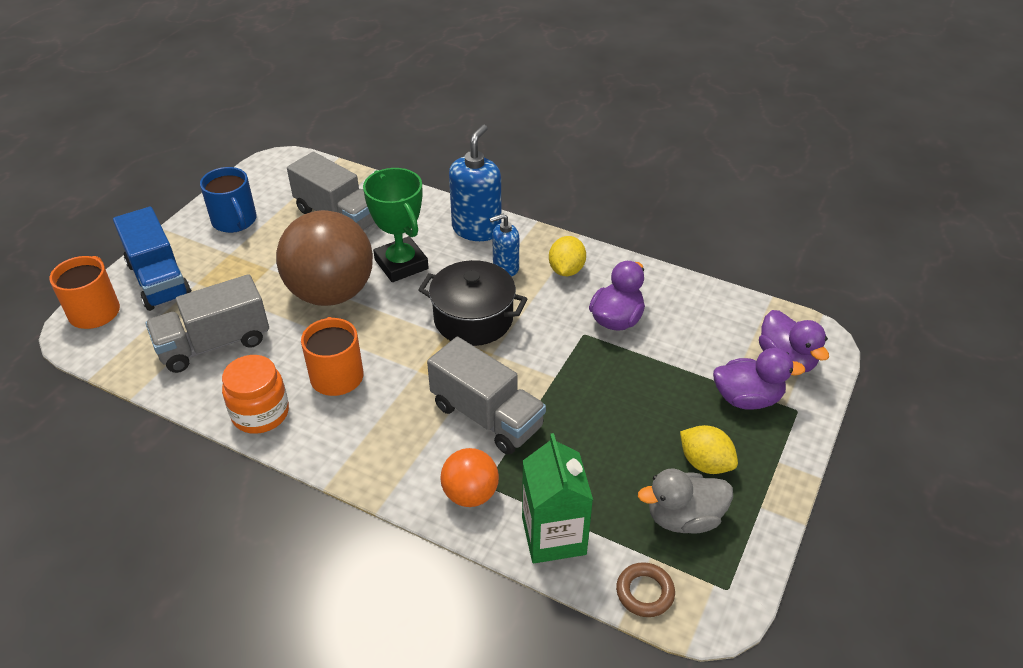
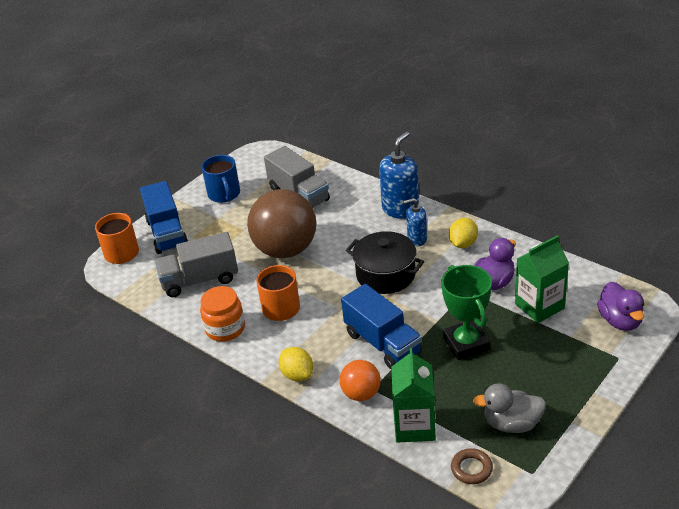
camera: 15 degrees right, 5 degrees down
(401, 264) = (339, 232): green trophy -> green trophy (466, 343)
(486, 416) = (382, 343): grey truck -> blue truck
(682, 348) = (539, 306): none -> green carton
(705, 463) = (537, 388): yellow lemon -> yellow lemon (297, 375)
(747, 398) = (581, 346): purple duck -> none

